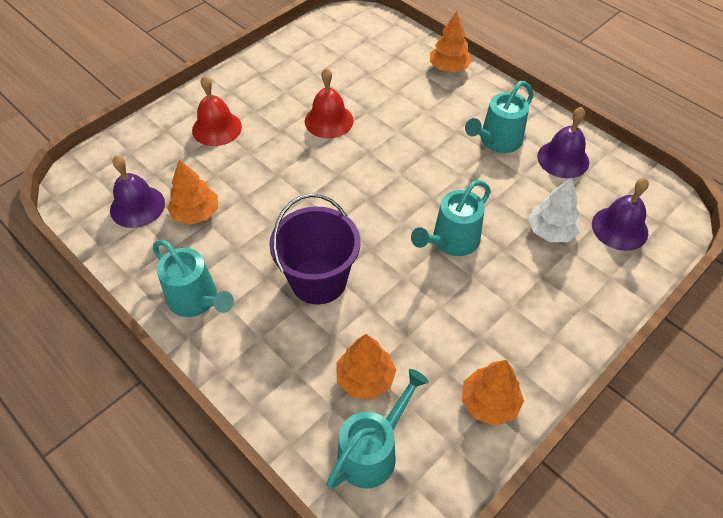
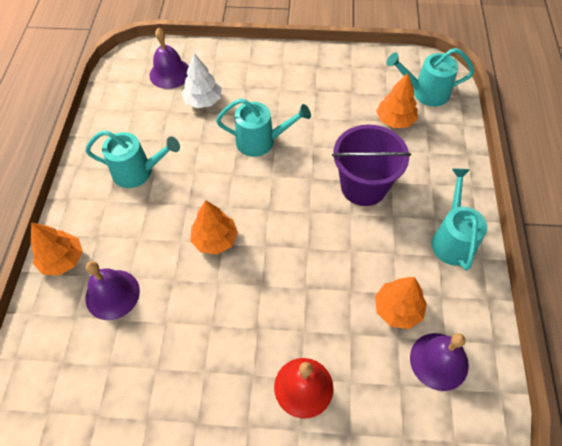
camera: 130 degrees left, 5 degrees up
(329, 121) = (212, 300): red bell -> none
(489, 402) = (348, 67): orange tree -> orange tree (215, 239)
(563, 159) = (126, 127): purple bell -> purple bell (112, 294)

